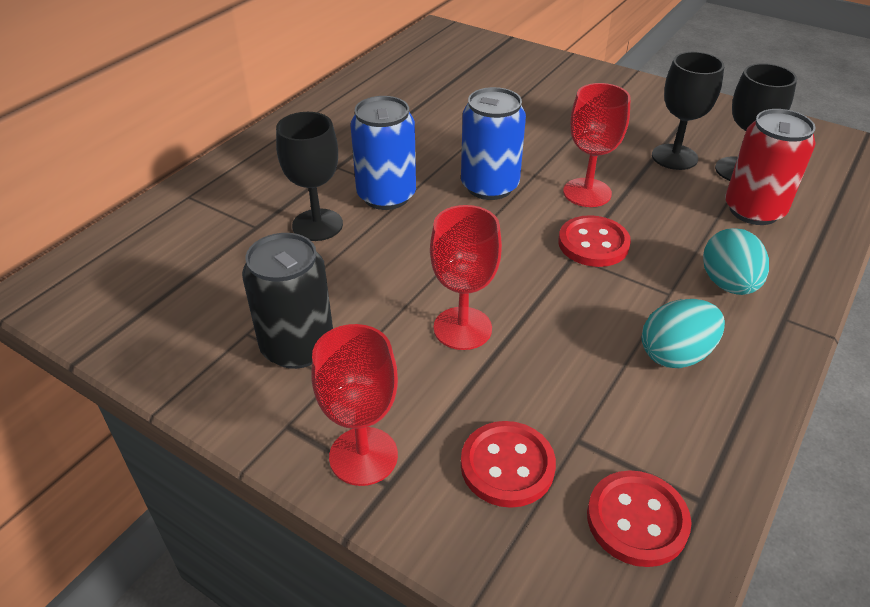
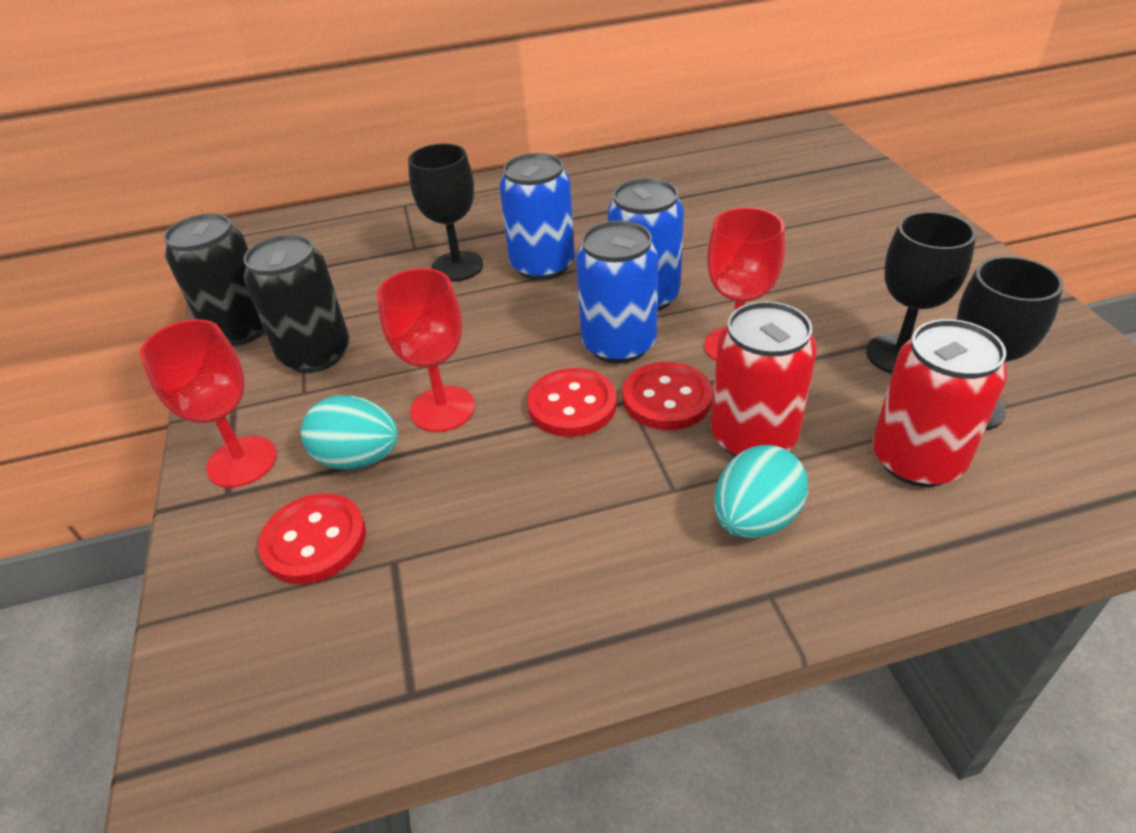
camera: 45 degrees right, 0 degrees up
(189, 365) = (241, 329): none -> black can
(517, 225) = (619, 345): none -> blue can
(637, 520) = (337, 662): red button -> red button (572, 405)
(668, 241) = (753, 437): none -> red can
(675, 354) = (589, 550): turquoise egg -> turquoise egg (358, 458)

